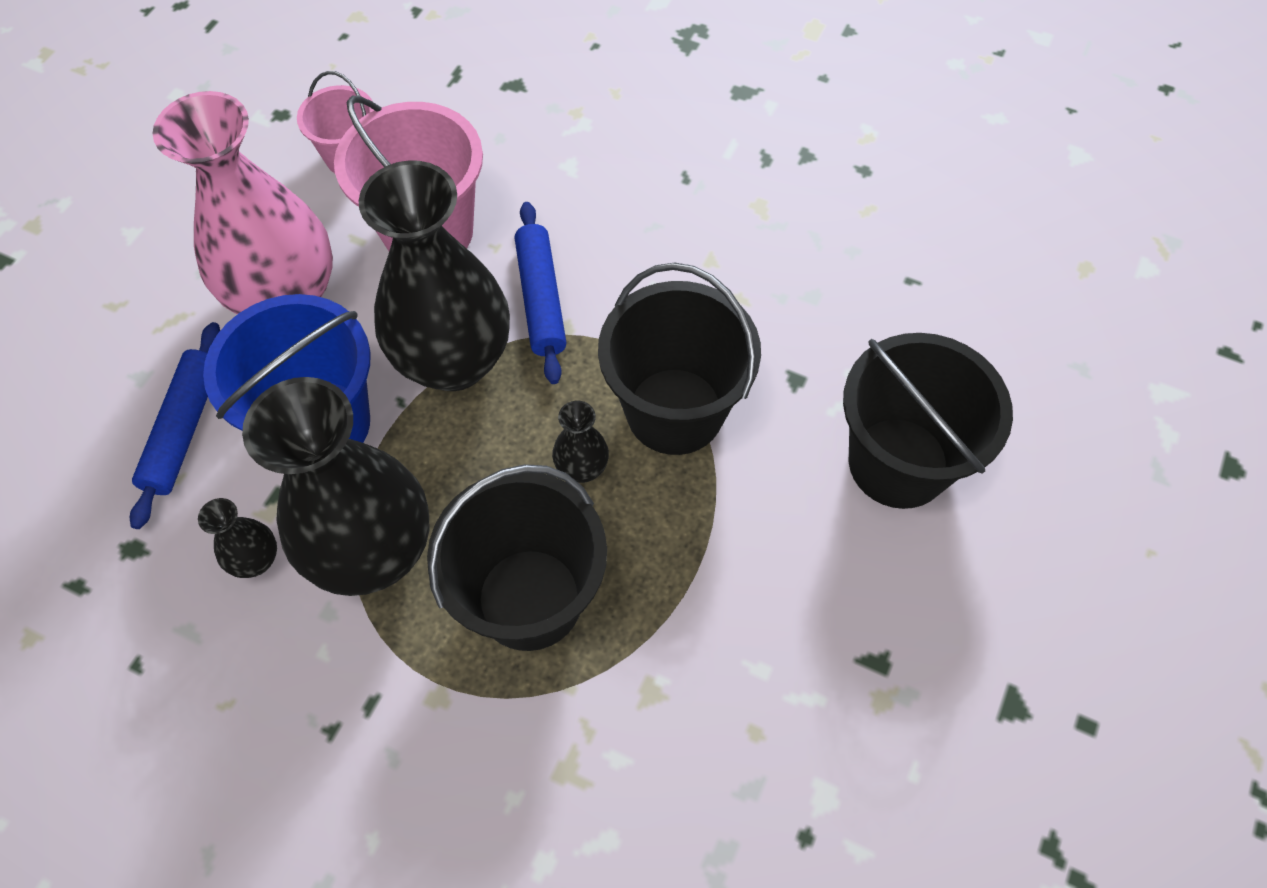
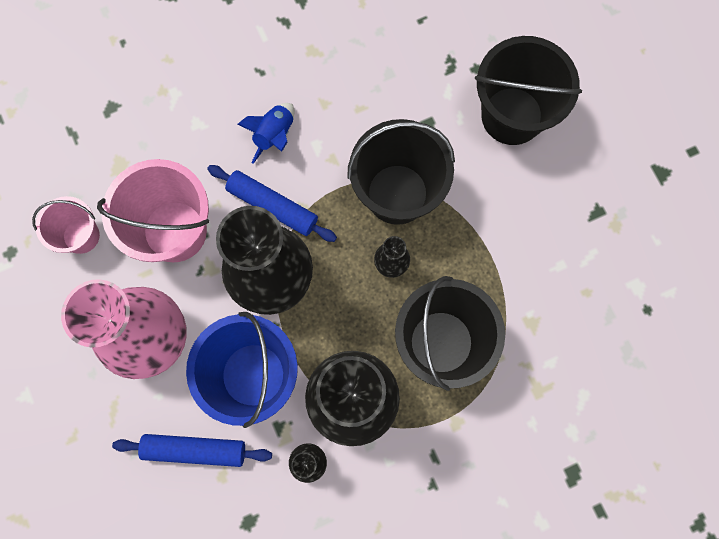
camera: 50 degrees left, 15 degrees up
(184, 429) = (195, 449): blue rolling pin -> blue rolling pin turned 45 degrees counterclockwise
(625, 242) = (274, 135): none -> blue rocket

